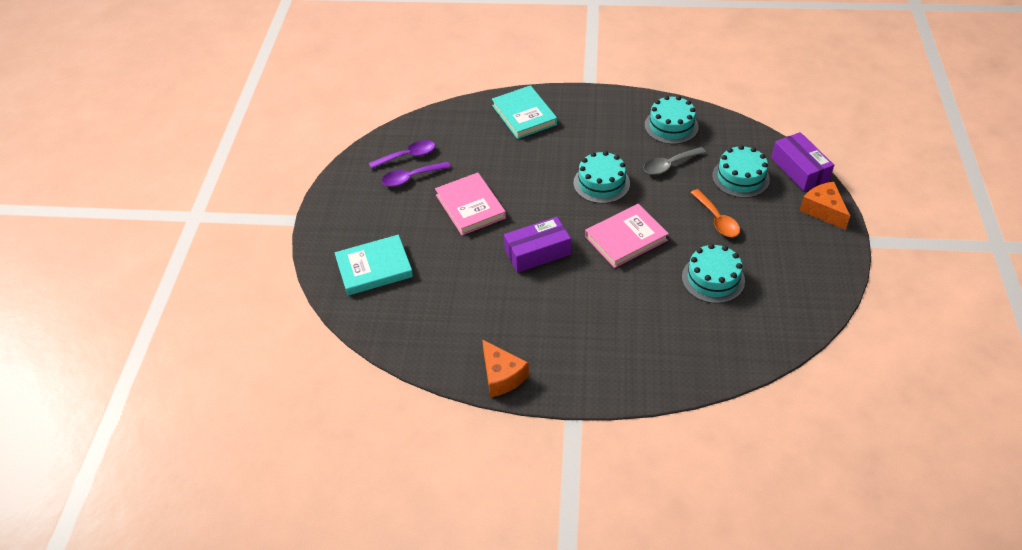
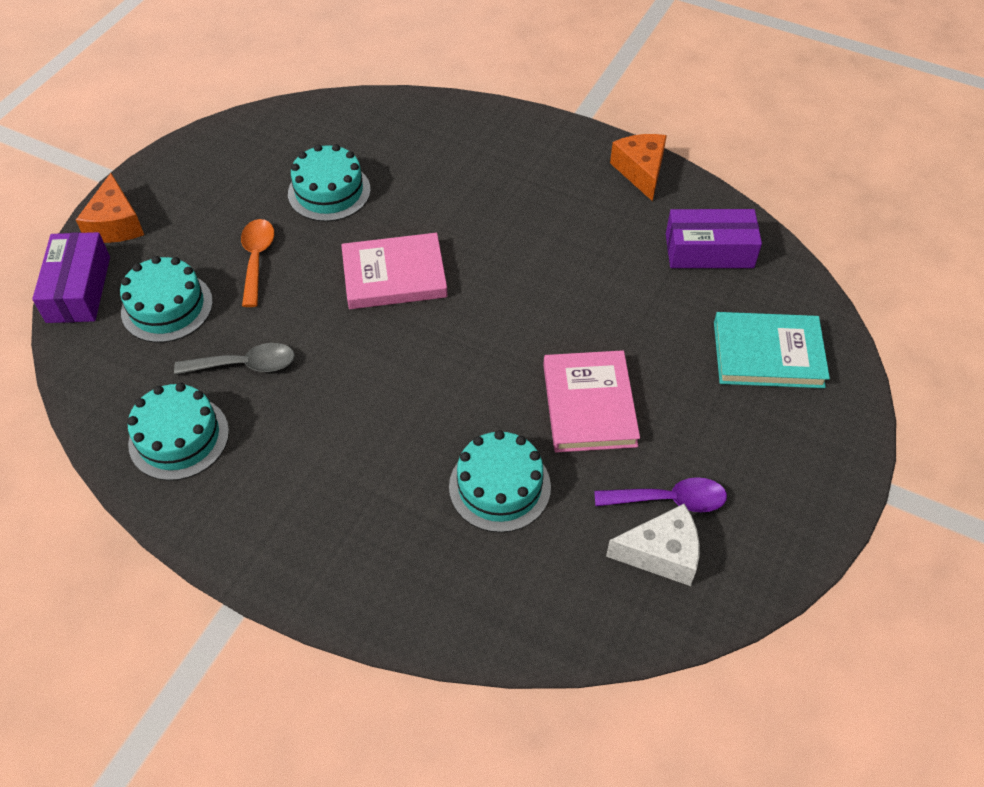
camera: 160 degrees left, 5 degrees up
(408, 156) = (661, 553): purple spoon -> white cheese
(524, 115) = (406, 569): turquoise book -> none
(537, 252) = (525, 297): purple box -> purple box (709, 251)
(601, 183) = (367, 372): turquoise cake -> turquoise cake (499, 486)

